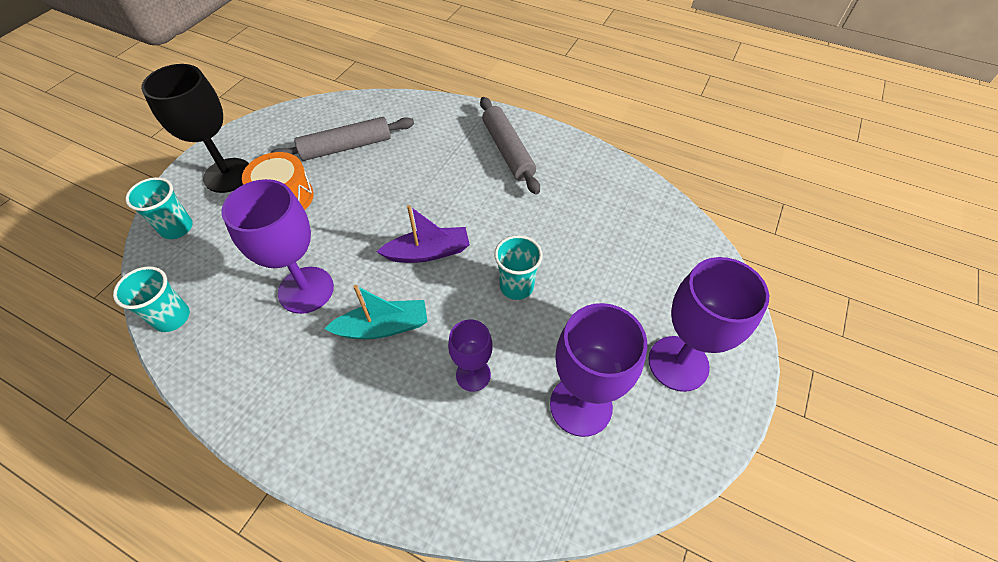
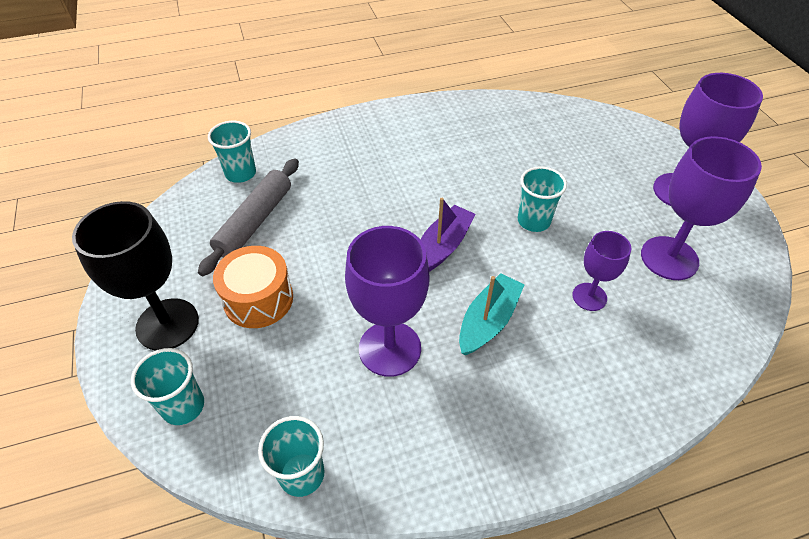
camera: 45 degrees left, 5 degrees down
(380, 109) = (240, 173): none -> turquoise cup
(507, 151) = (395, 138): grey rolling pin -> none

